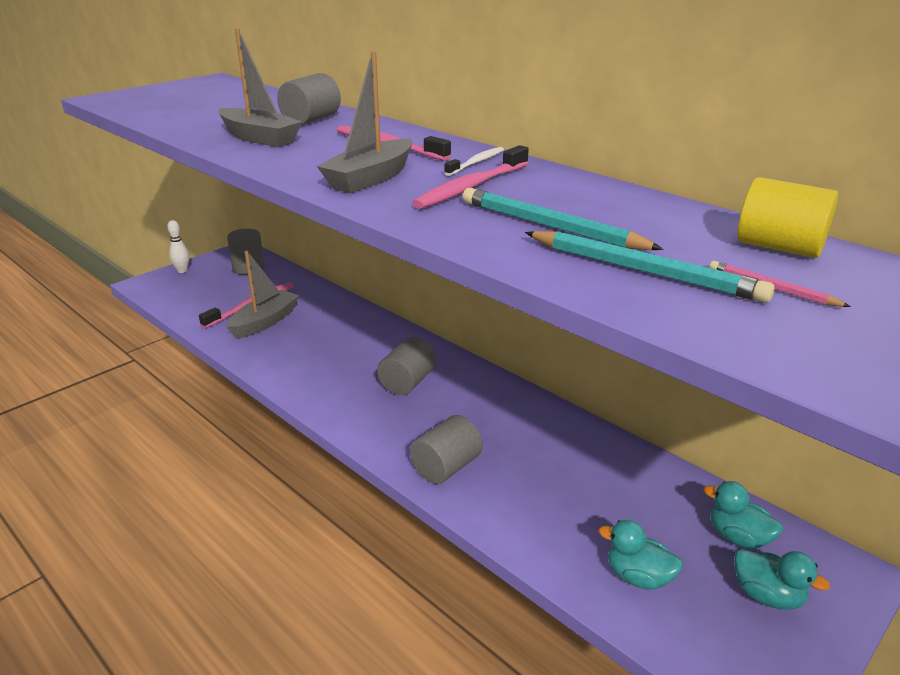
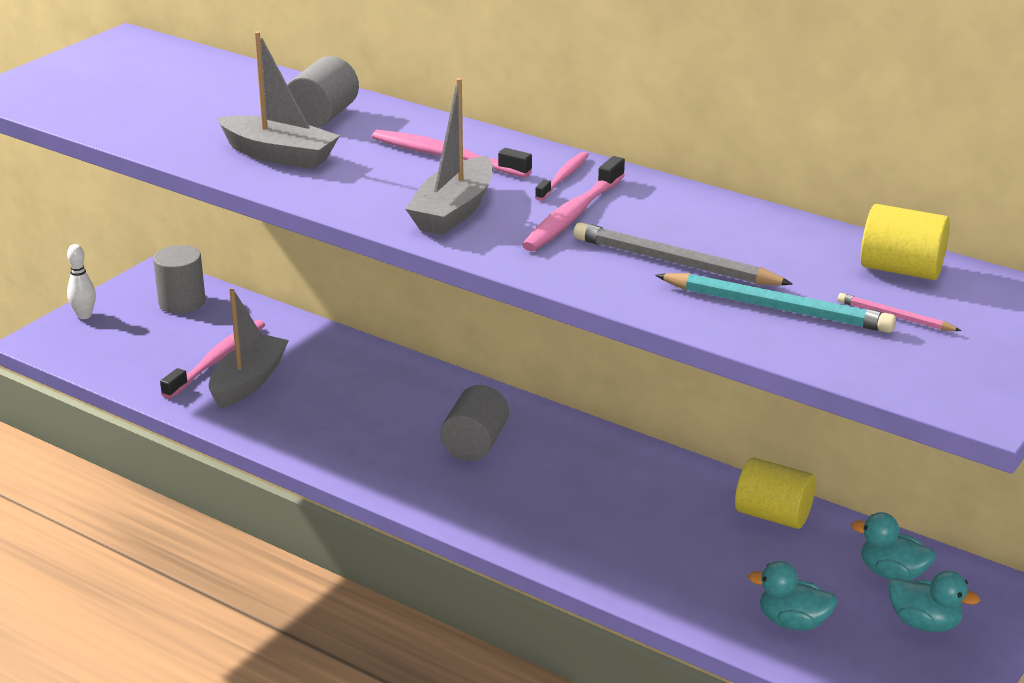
camera: 10 degrees left, 0 degrees up
(446, 467) = (557, 538): grey cylinder -> none
(476, 163) = (563, 177): white toothbrush -> pink toothbrush
(550, 226) = (674, 262): turquoise pencil -> grey pencil
(635, 468) = (773, 515): none -> yellow cylinder

